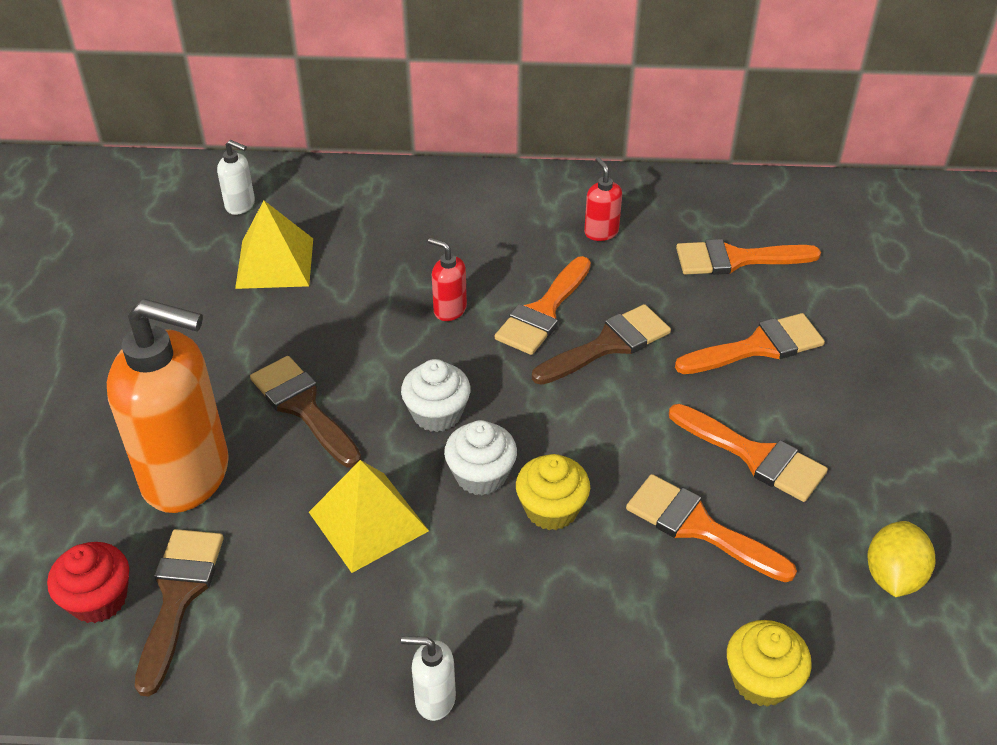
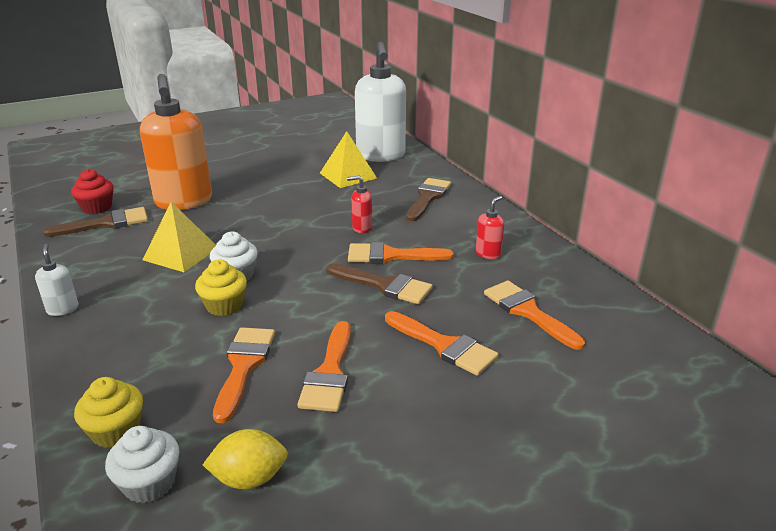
camera: 60 degrees right, 15 degrees down
(240, 205) = (381, 156): white soap dispenser -> white soap dispenser, size x2.43
(303, 407) = (250, 213): brown brush -> brown brush (428, 198)
(437, 413) = (275, 248): white cupcake -> white cupcake (149, 483)
(449, 310) = (362, 228): red soap dispenser -> red soap dispenser turned 90 degrees counterclockwise

